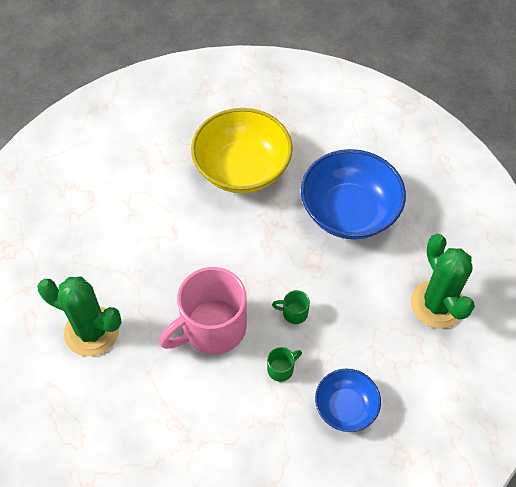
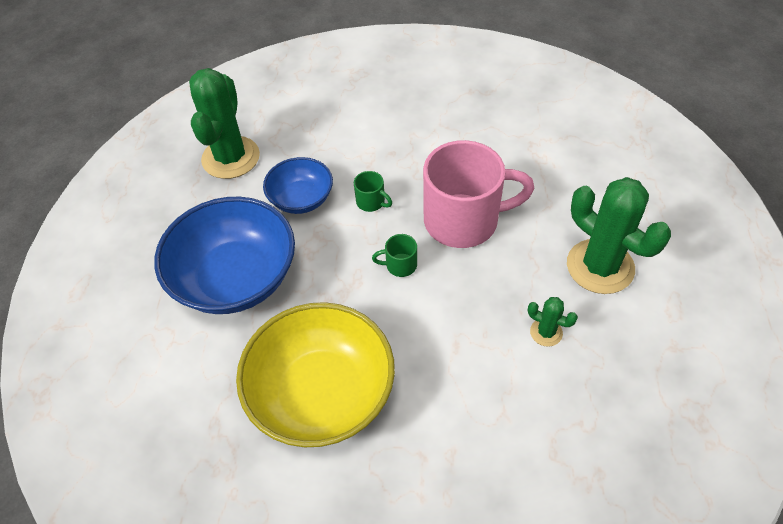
camera: 150 degrees left, 5 degrees down
(117, 263) = (546, 332): none -> green cactus
(281, 369) = (415, 162): green mug -> green mug (400, 265)
(345, 407) = (376, 117): blue bowl -> blue bowl (301, 199)

